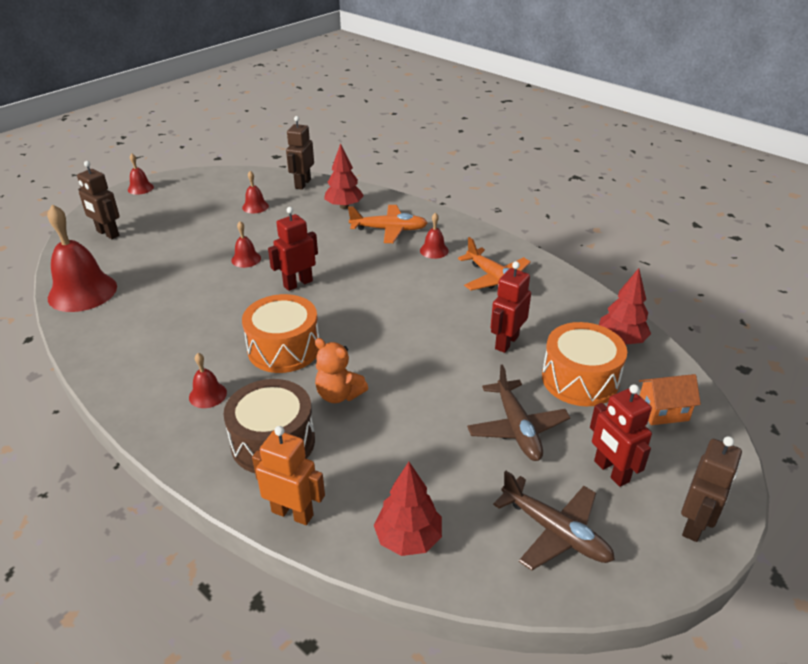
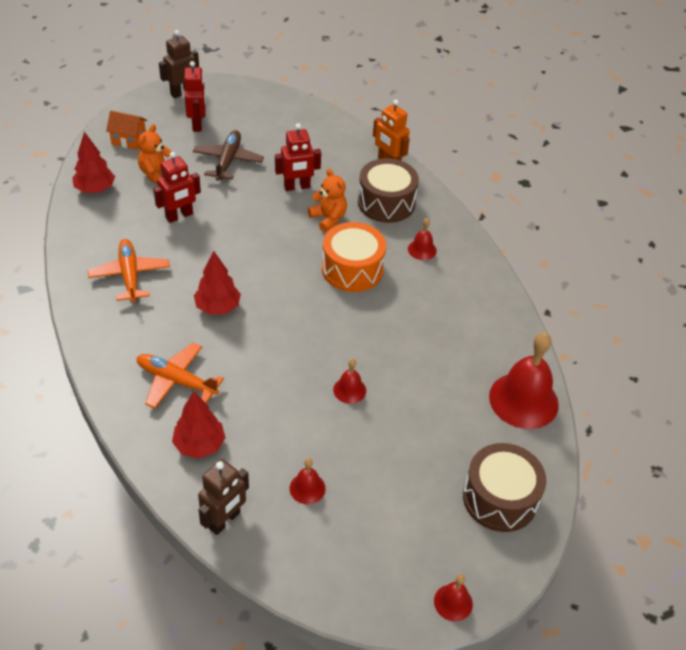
camera: 160 degrees left, 10 degrees up
(107, 234) = (500, 498): brown robot -> brown drum
(298, 283) = (311, 336): red robot -> red robot (297, 187)
(408, 539) = (332, 132): red tree -> red tree (217, 307)
(434, 250) = (154, 332): red bell -> none
(555, 532) = (255, 111): brown plane -> none
(580, 379) = (157, 174): orange drum -> orange teddy bear

